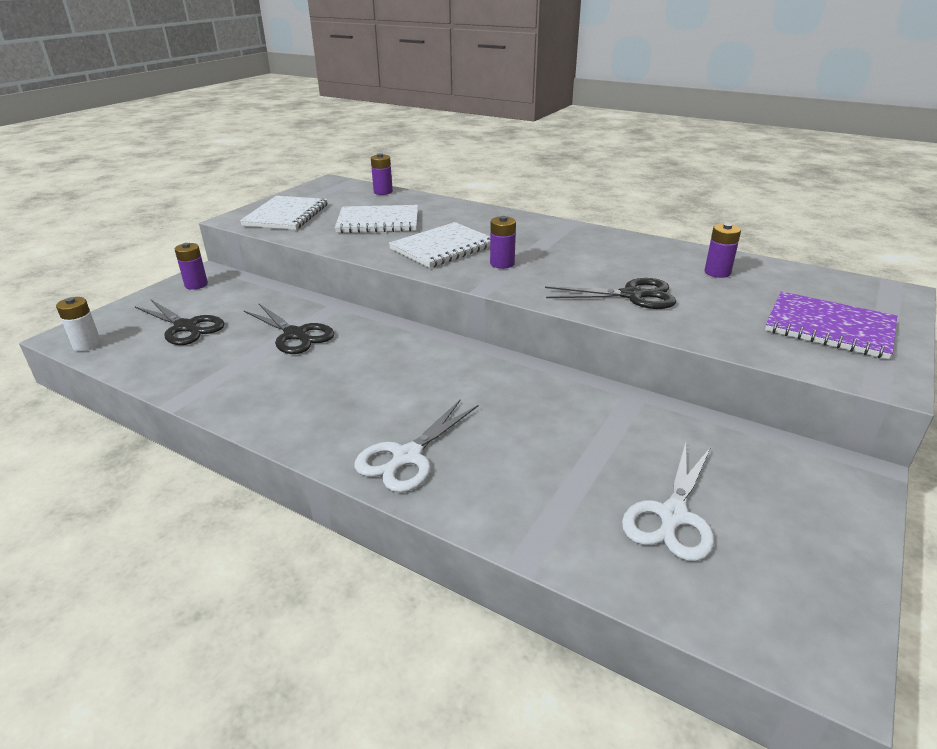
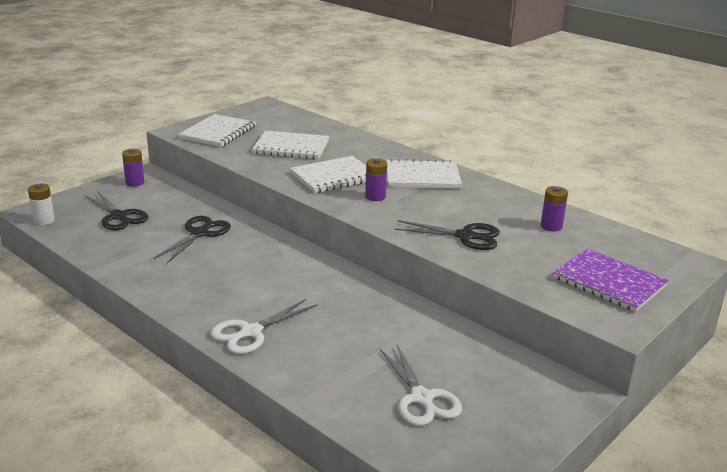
camera: 10 degrees right, 5 degrees down
(295, 335) = (200, 233): black scissors -> black scissors turned 120 degrees counterclockwise
(383, 192) = (307, 119): purple battery -> none
(542, 236) = (422, 177): none -> white notebook
(672, 516) = (421, 398): white scissors -> white scissors turned 60 degrees counterclockwise

